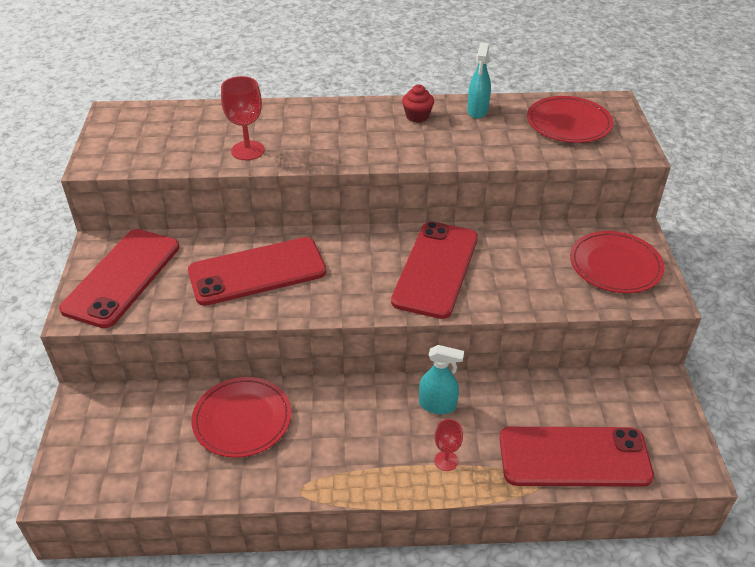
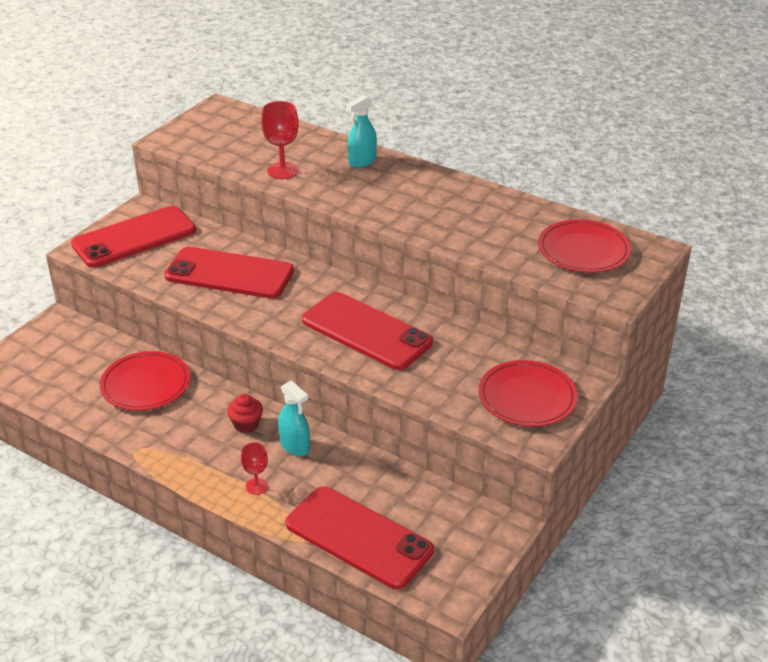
camera: 35 degrees right, 5 degrees down
(417, 116) = (452, 194): red cupcake -> red cupcake (246, 424)
(435, 269) = (366, 331): red phone -> red phone turned 75 degrees clockwise
(477, 111) = (511, 209): turquoise spray bottle -> turquoise spray bottle (362, 161)

